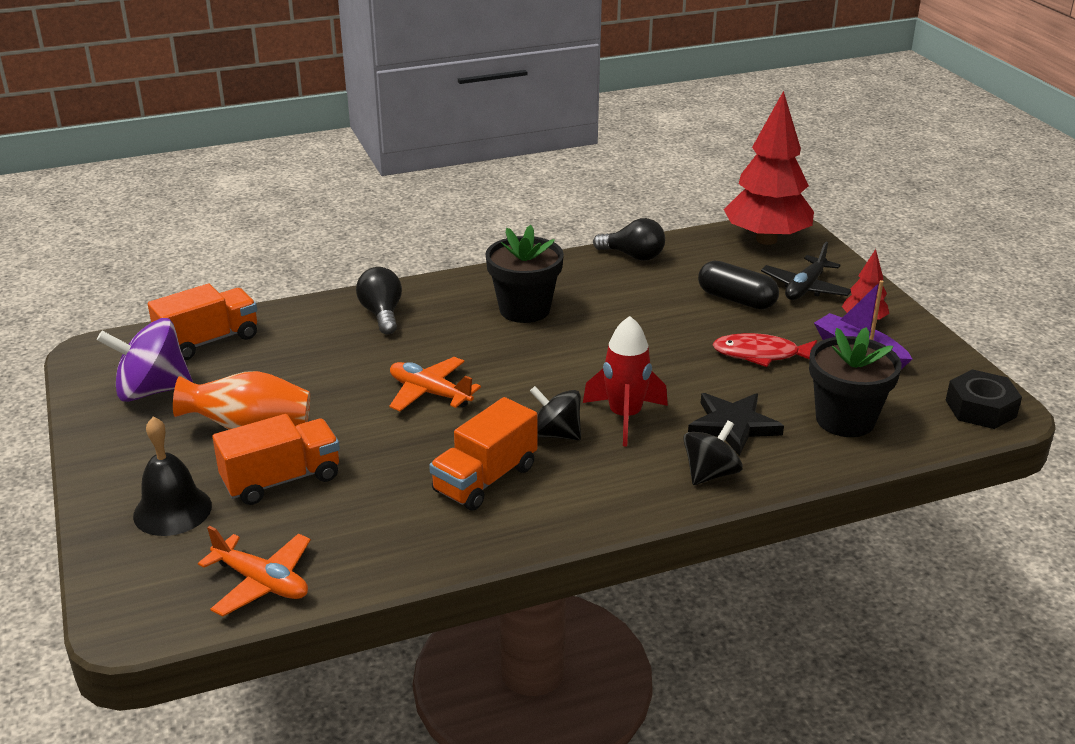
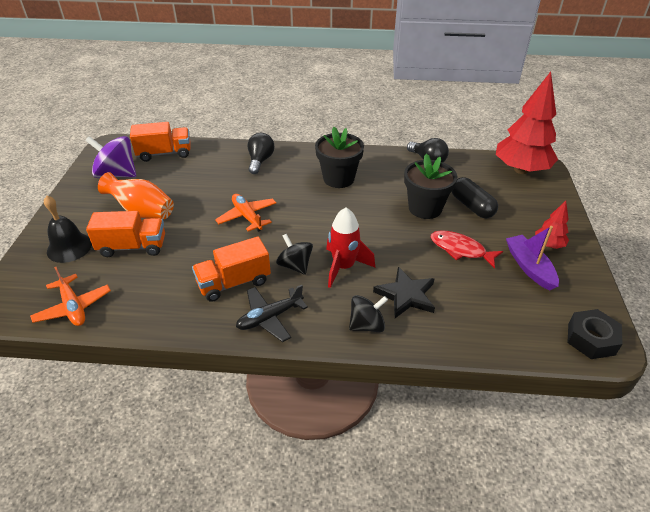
camera: 25 degrees right, 10 degrees up
(805, 288) = (523, 210): black plane -> black plane (270, 318)
(845, 420) = (484, 315): black flower pot -> black flower pot (425, 208)

